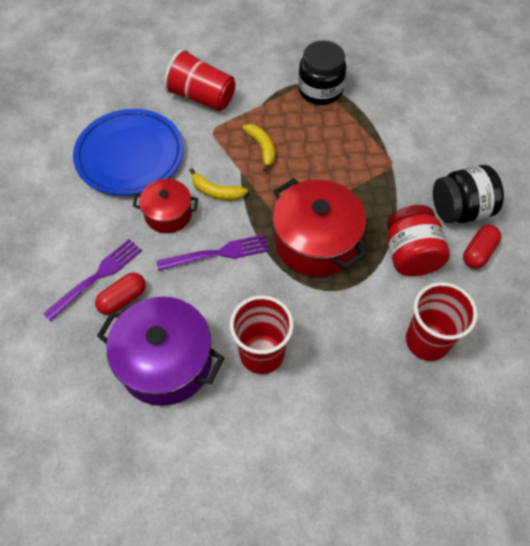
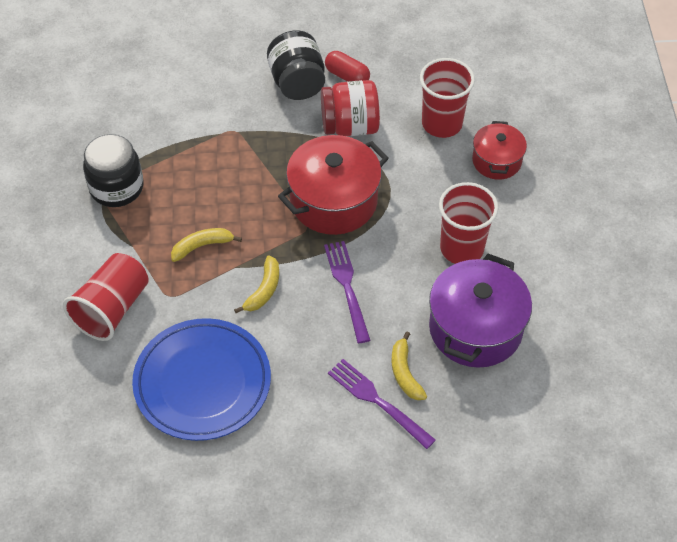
camera: 90 degrees left, 5 degrees down
(123, 299) = (405, 373): red capsule -> yellow banana
(168, 214) = (293, 336): red pot -> red pot (496, 161)

